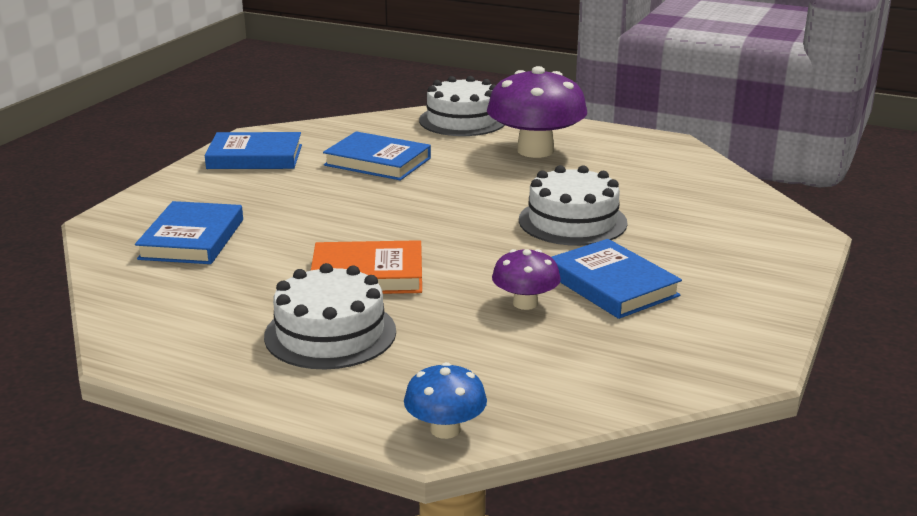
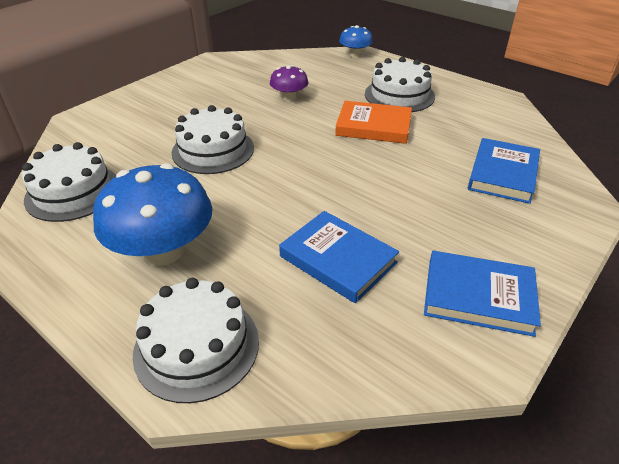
camera: 165 degrees left, 15 degrees up
(535, 150) = (163, 251): purple mushroom -> blue mushroom
(611, 285) = (233, 101): blue book -> none
(677, 172) = (73, 192): none -> white cake

